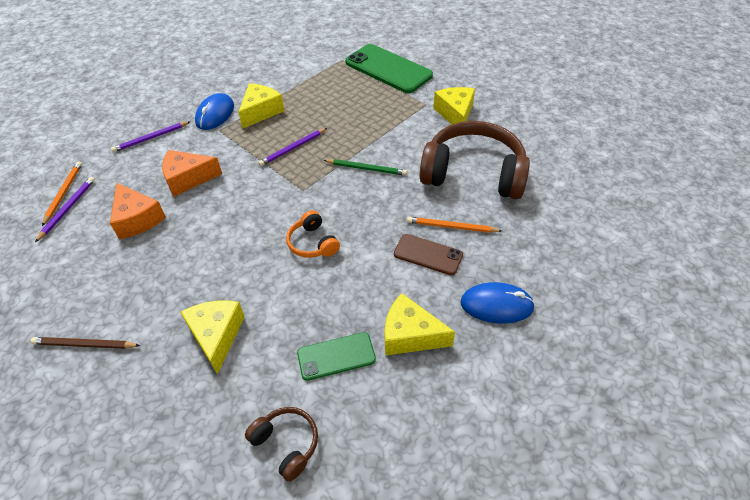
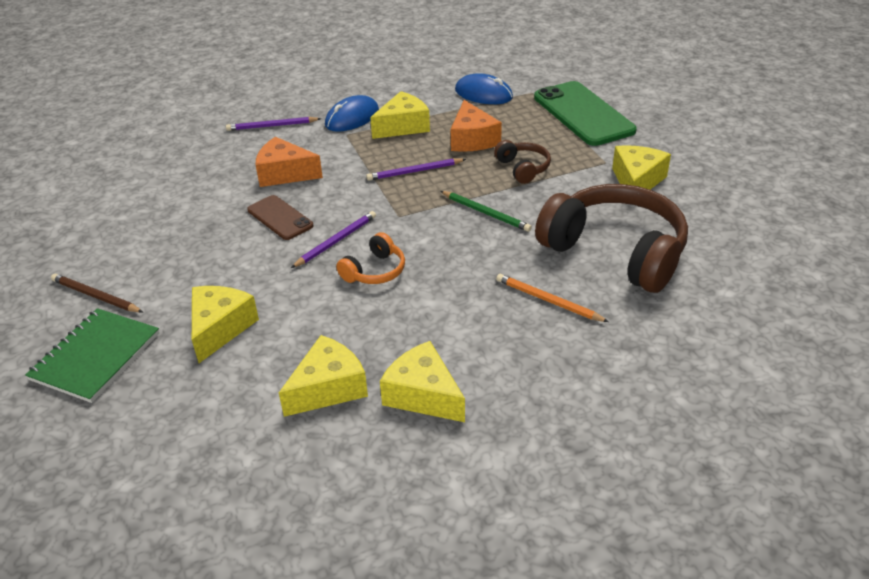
camera: 25 degrees right, 10 degrees down
(63, 193) = (158, 157): orange pencil -> none
(68, 209) = (153, 172): purple pencil -> purple pencil (336, 241)
(120, 402) = (95, 357): none -> green notebook
(137, 219) = (212, 198): orange cheese -> orange cheese (472, 139)
(286, 444) = (224, 450): brown headphones -> brown headphones (523, 168)
(312, 243) = (375, 271): orange headphones -> orange headphones turned 135 degrees counterclockwise
(336, 356) = (328, 388): green phone -> yellow cheese
(428, 254) = (499, 321): brown phone -> brown phone (280, 218)
(496, 305) = (548, 398): blue mouse -> blue mouse (483, 94)

